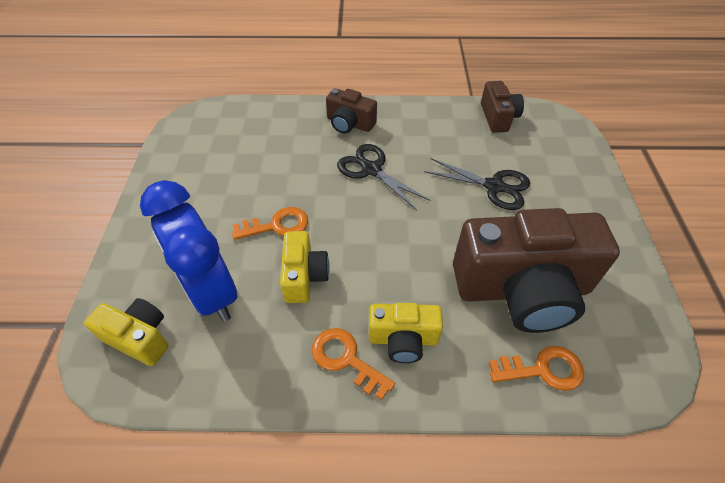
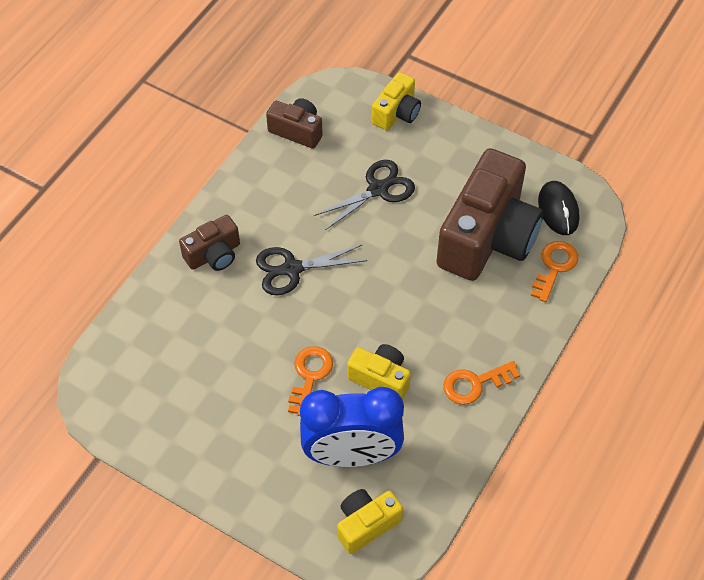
camera: 60 degrees left, 5 degrees up
(403, 339) = (481, 338): yellow camera -> yellow camera (397, 113)
(614, 338) = (558, 210): none -> black mouse

